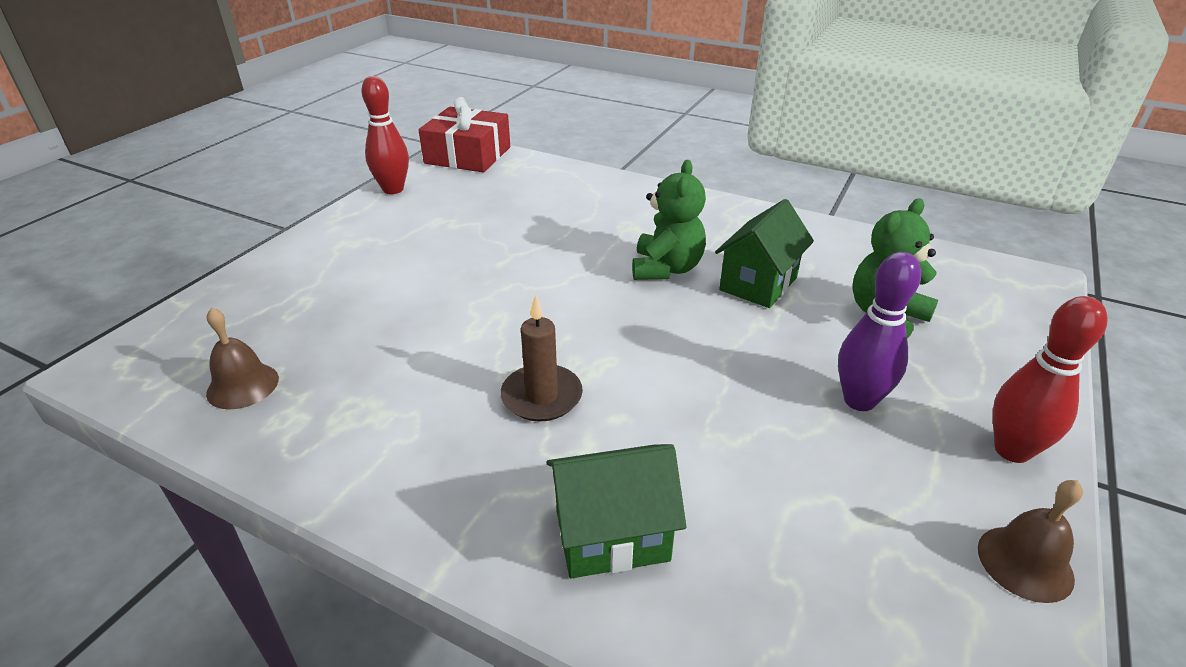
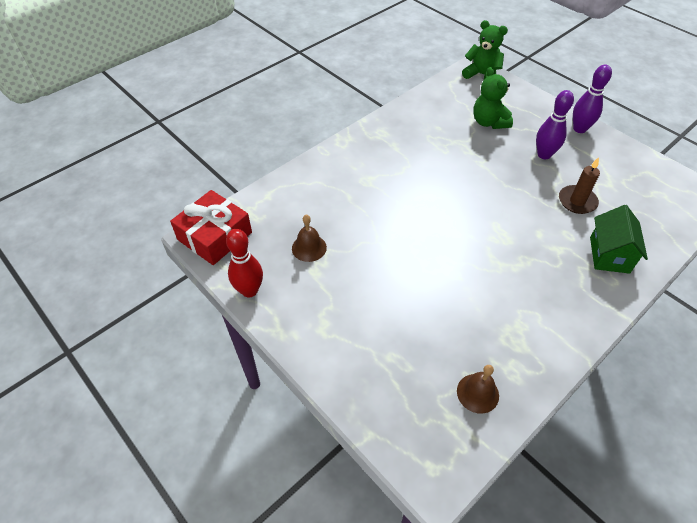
camera: 70 degrees left, 15 degrees up
(541, 396) = (518, 257): brown candle -> brown candle (577, 201)
(666, 268) = (421, 179): green teddy bear -> green teddy bear (482, 75)
(758, 284) = (448, 151): green house -> none
(1012, 450) = (579, 129): red bowling pin -> purple bowling pin
(1025, 563) = (631, 152): brown bell -> brown bell (309, 248)

